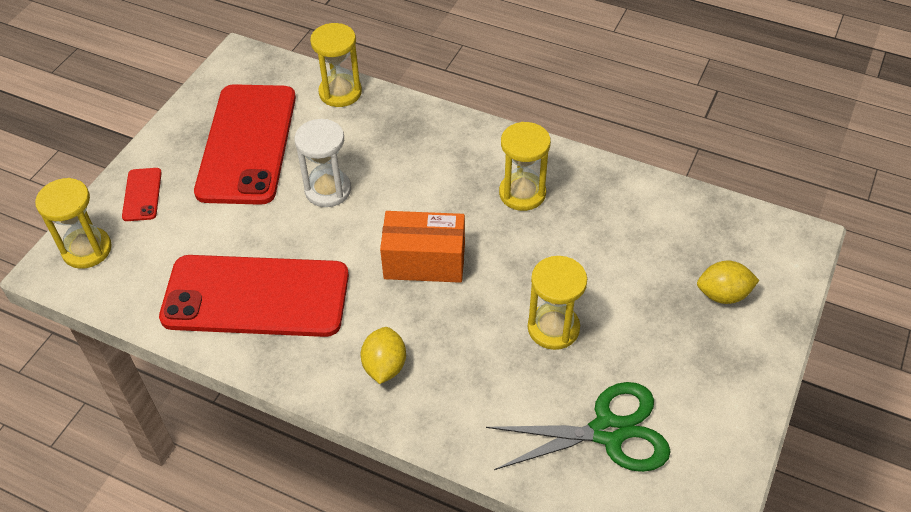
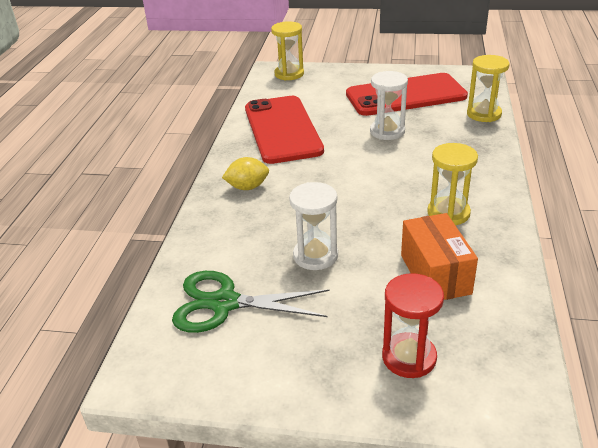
camera: 75 degrees right, 15 degrees down
(142, 194) = (339, 77): red phone -> none
(424, 261) = (347, 183): orange box -> orange box (435, 274)
(553, 328) = (315, 256): yellow hourglass -> white hourglass
(607, 431) = (224, 303): green scissors -> green scissors turned 120 degrees clockwise
(723, 295) = (409, 357): yellow lemon -> red hourglass

